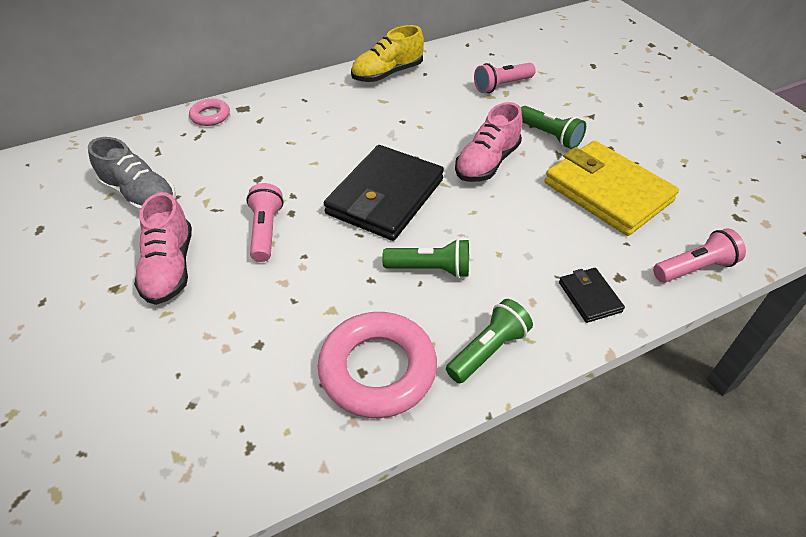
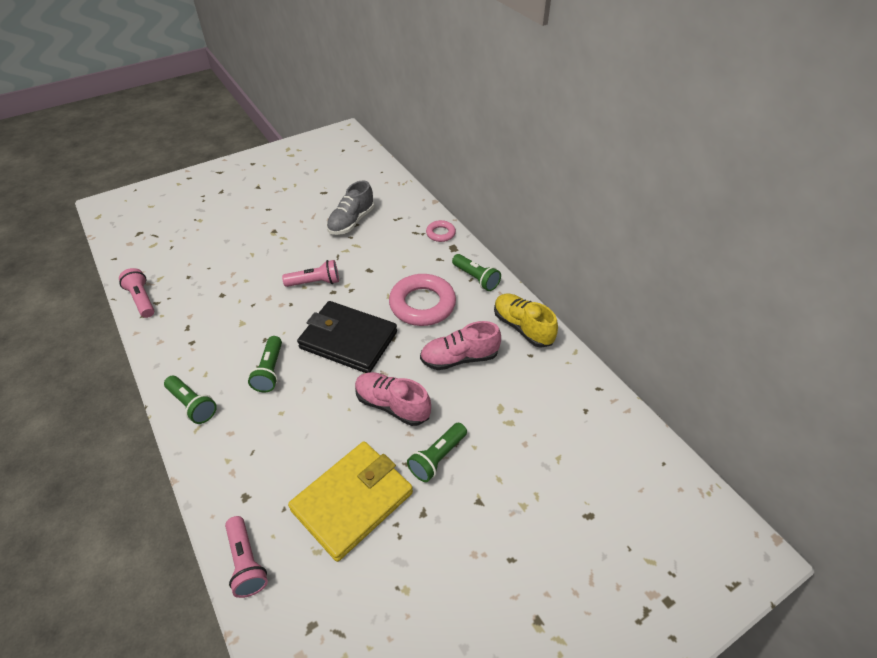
camera: 85 degrees right, 0 degrees up
(170, 267) = (287, 248): pink shoe -> pink shoe (459, 358)
(304, 96) = (476, 278): none -> green flashlight
(377, 369) = (191, 349): pink ring -> pink ring (422, 304)
(502, 86) = (521, 419): pink flashlight -> pink flashlight (142, 299)
(589, 297) = (227, 472): black wallet -> none

